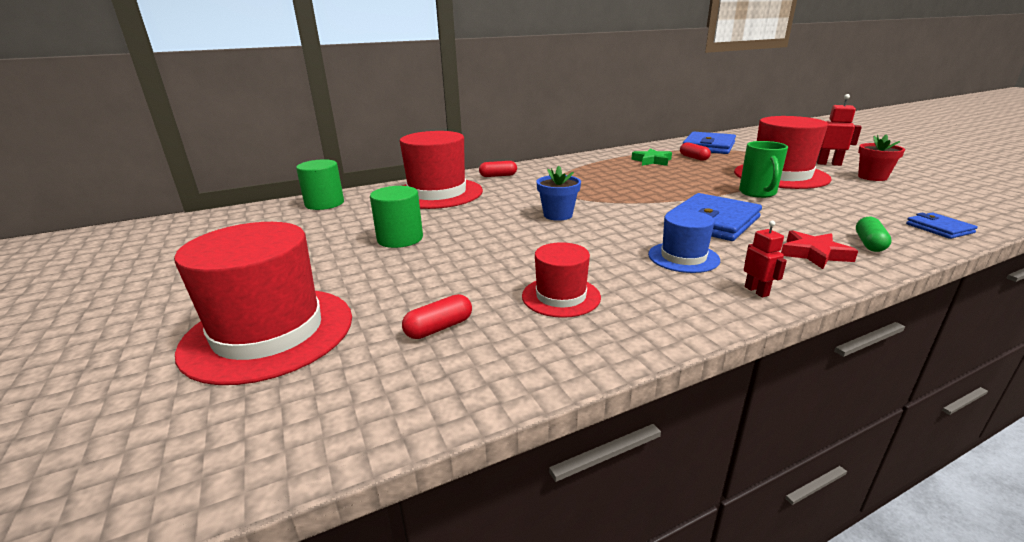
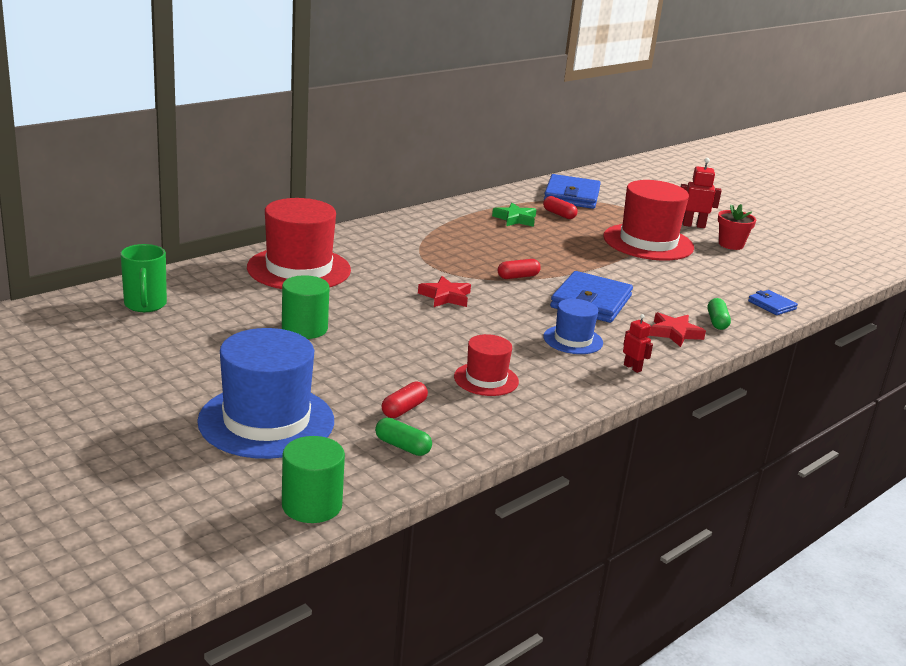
camera: 20 degrees left, 0 degrees up
(269, 333) = (266, 421): red hat -> blue hat
(324, 203) = (177, 285): green cylinder -> green cylinder (312, 505)
(400, 381) = (402, 446): none -> green capsule
(498, 176) = (352, 242): red capsule -> red capsule (518, 277)
(558, 215) = (445, 297): blue flower pot -> red star
(758, 193) = (628, 266): green mug -> green mug (145, 305)

